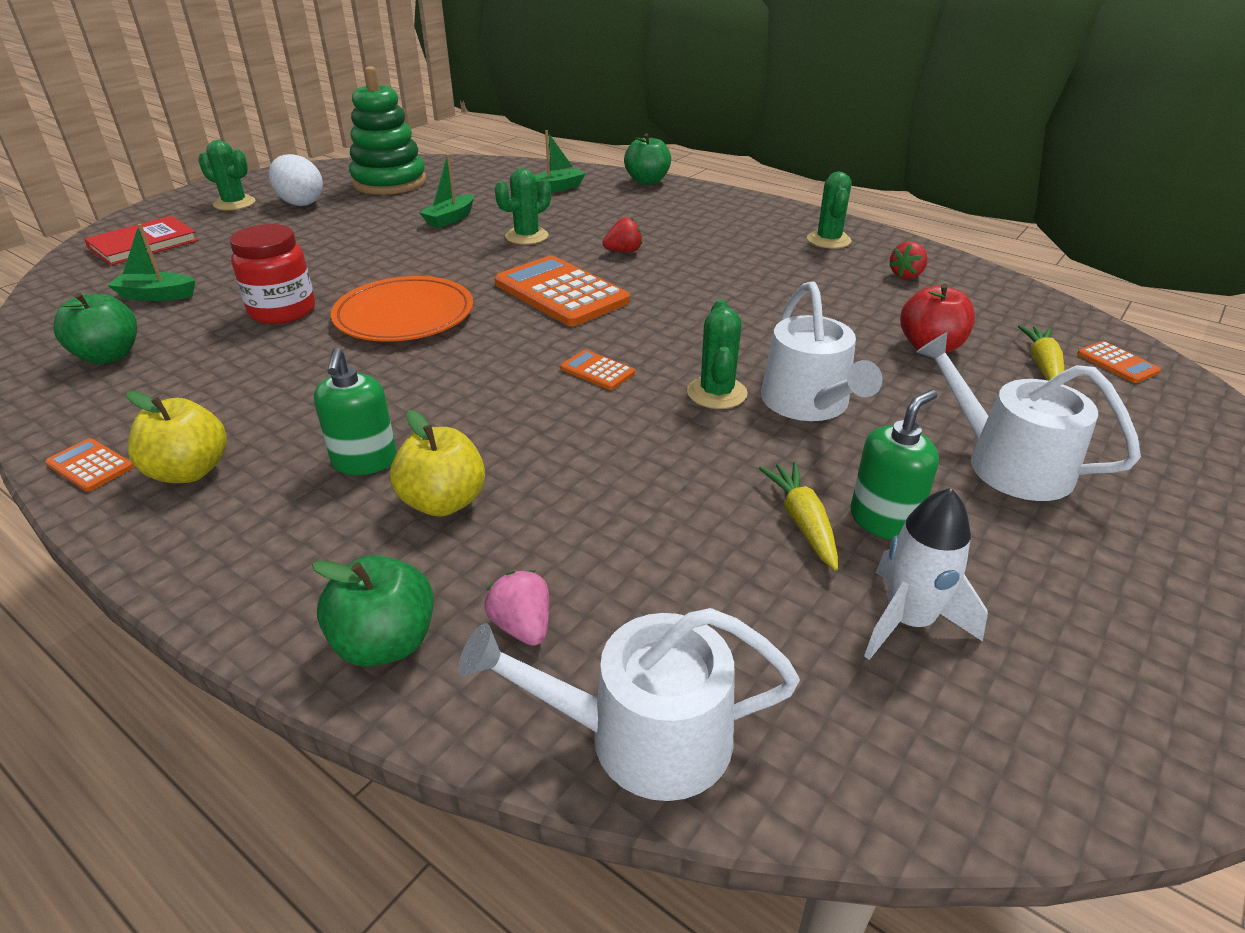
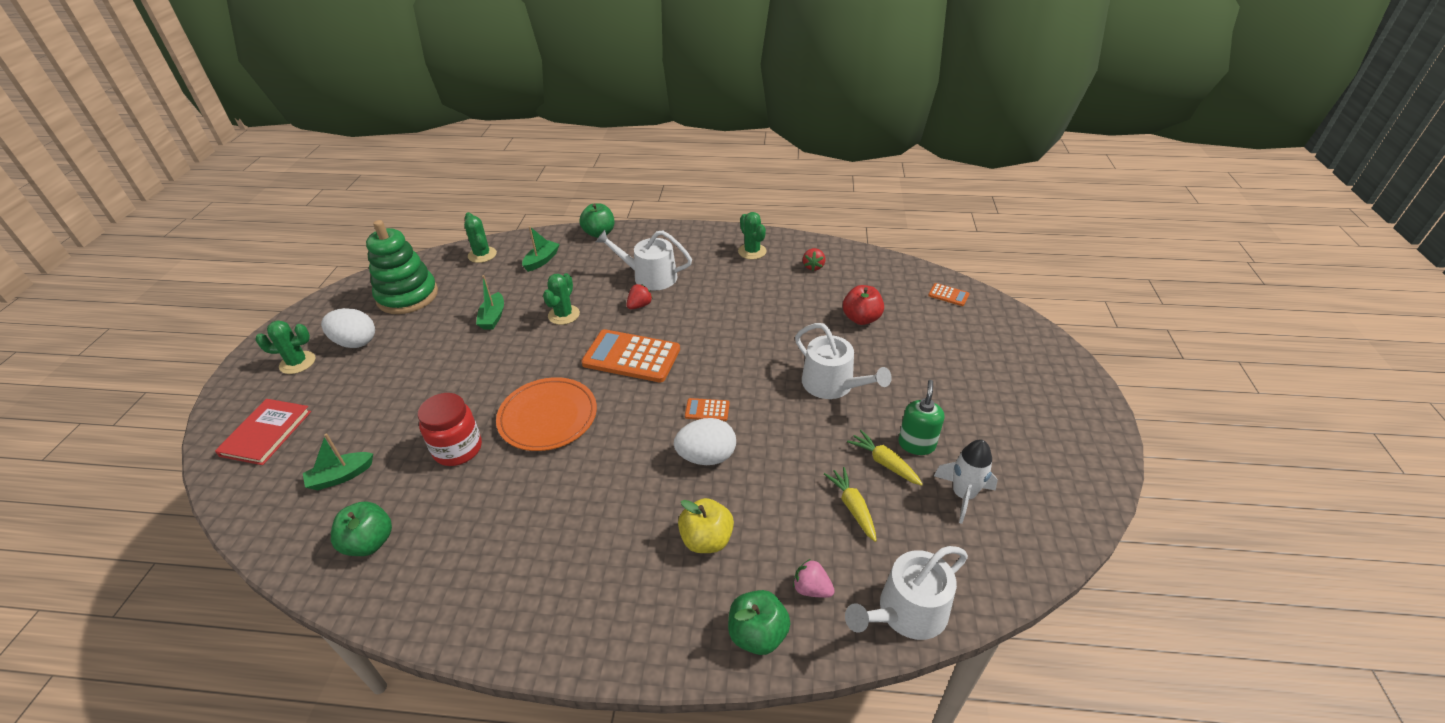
camera: 30 degrees left, 5 degrees up
(90, 466) = (465, 627): orange calculator -> none
(189, 471) = (537, 596): yellow apple -> none
(365, 461) = (636, 536): green soap dispenser -> none
(543, 416) = (706, 457): none -> white egg
(716, 393) = (783, 398): green cactus -> green cactus (482, 255)
(1007, 463) = (943, 383): white watering can -> white watering can (649, 276)
(1042, 365) = (918, 310): yellow carrot -> yellow carrot (852, 507)

